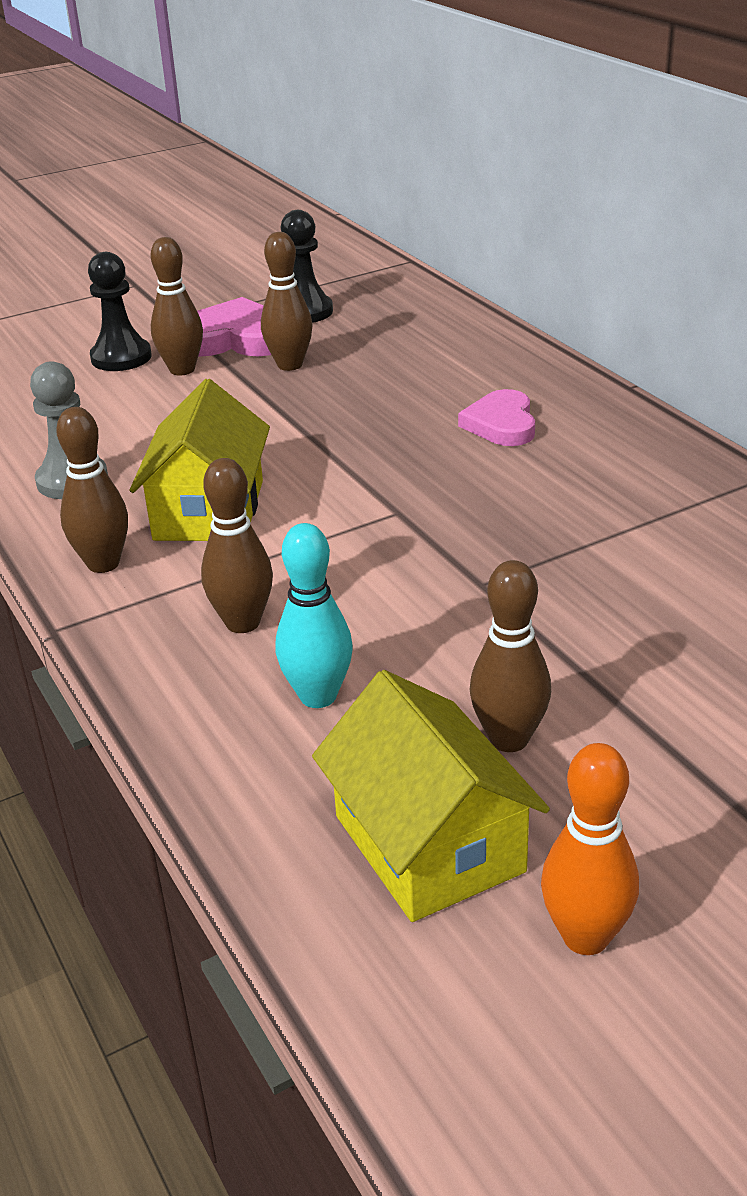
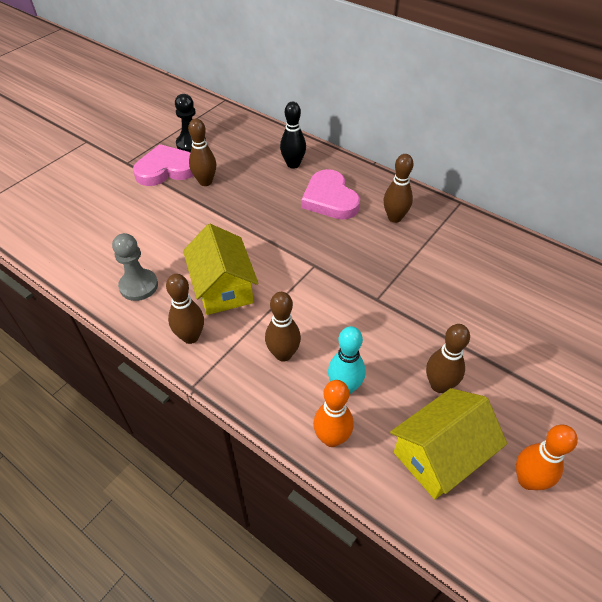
camera: 25 degrees left, 15 degrees up
(121, 357) = (111, 195): black pawn -> none
(182, 370) = (150, 196): brown bowling pin -> brown bowling pin (394, 218)
(237, 761) = (332, 438): none -> orange bowling pin
(428, 844) = (440, 455): yellow house -> yellow house turned 75 degrees counterclockwise
(468, 365) = (293, 164): none -> black bowling pin
(501, 424) = (330, 199): pink heart -> pink heart, size x1.51

